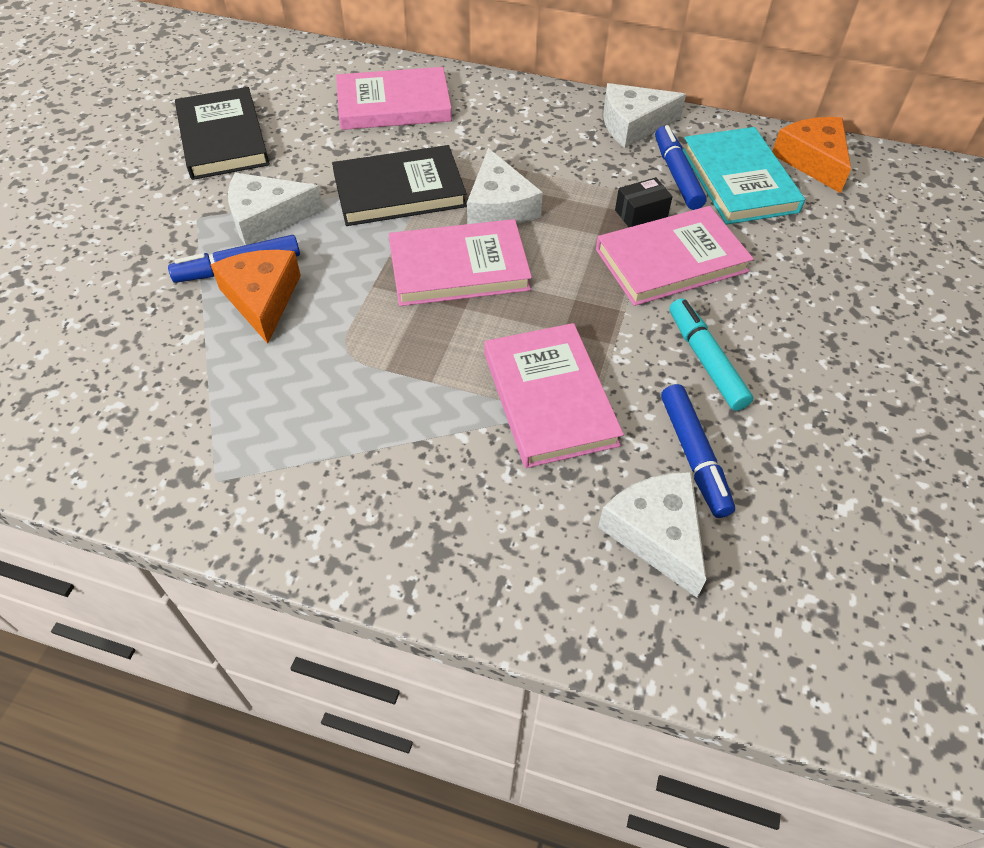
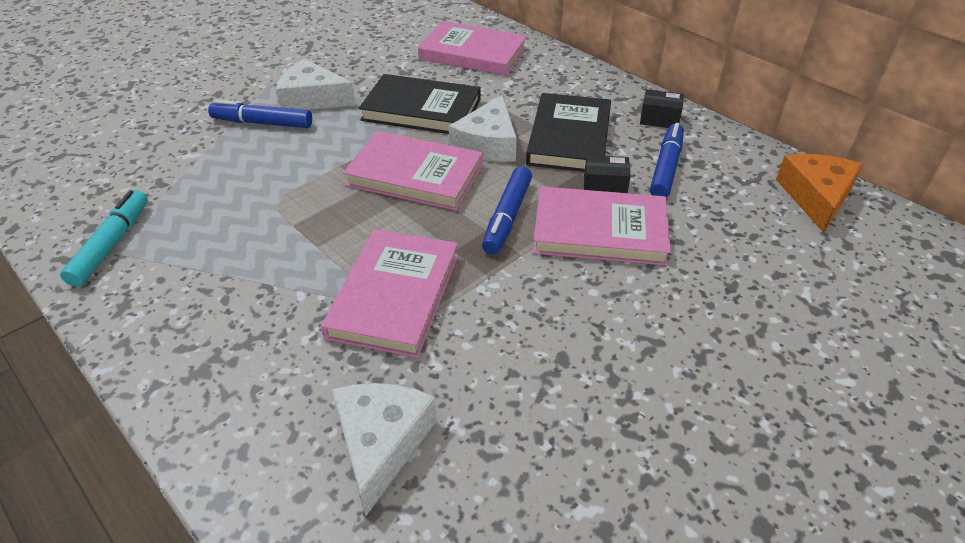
camera: 30 degrees right, 10 degrees down
(223, 138) = (333, 42): black book -> black book (569, 137)
(262, 299) = (258, 148): orange cheese -> none
(633, 124) = (659, 119): white cheese -> black box
(693, 456) = (474, 395): blue marker -> blue marker (507, 217)
(706, 360) = (559, 321): turquoise marker -> turquoise marker (112, 244)
(738, 180) = (723, 190): turquoise book -> none

